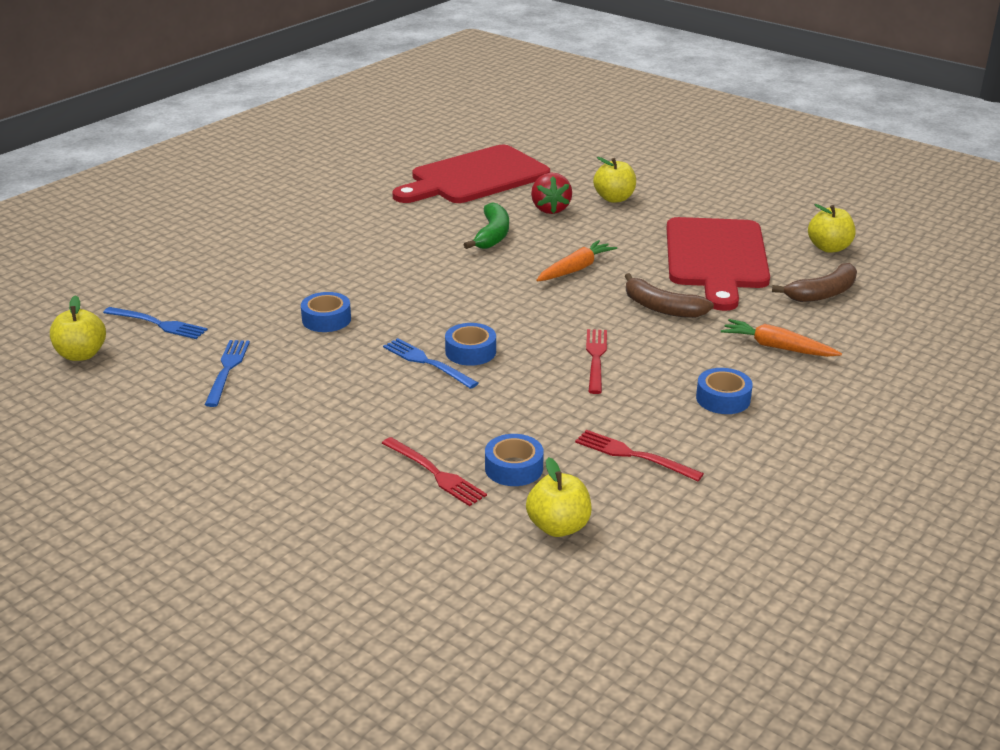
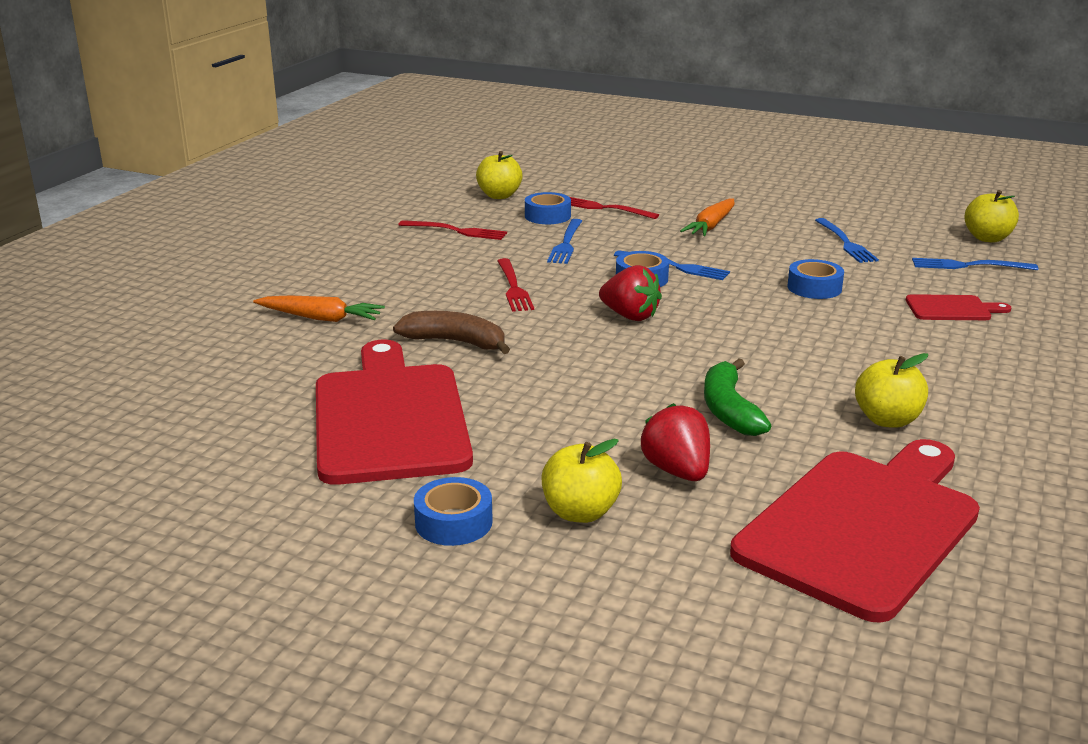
camera: 165 degrees right, 5 degrees down
(243, 284) = (952, 309): none -> red cutting board
(508, 313) = (630, 316): none -> red strawberry
(516, 412) = (566, 244): none -> blue fork
(575, 269) = (581, 375): orange carrot -> orange carrot (711, 226)
(723, 399) = (382, 271): blue tape -> blue tape (453, 522)
(822, 293) = (246, 385): brown banana -> none
(829, 248) = (209, 459): yellow apple -> yellow apple (887, 420)

